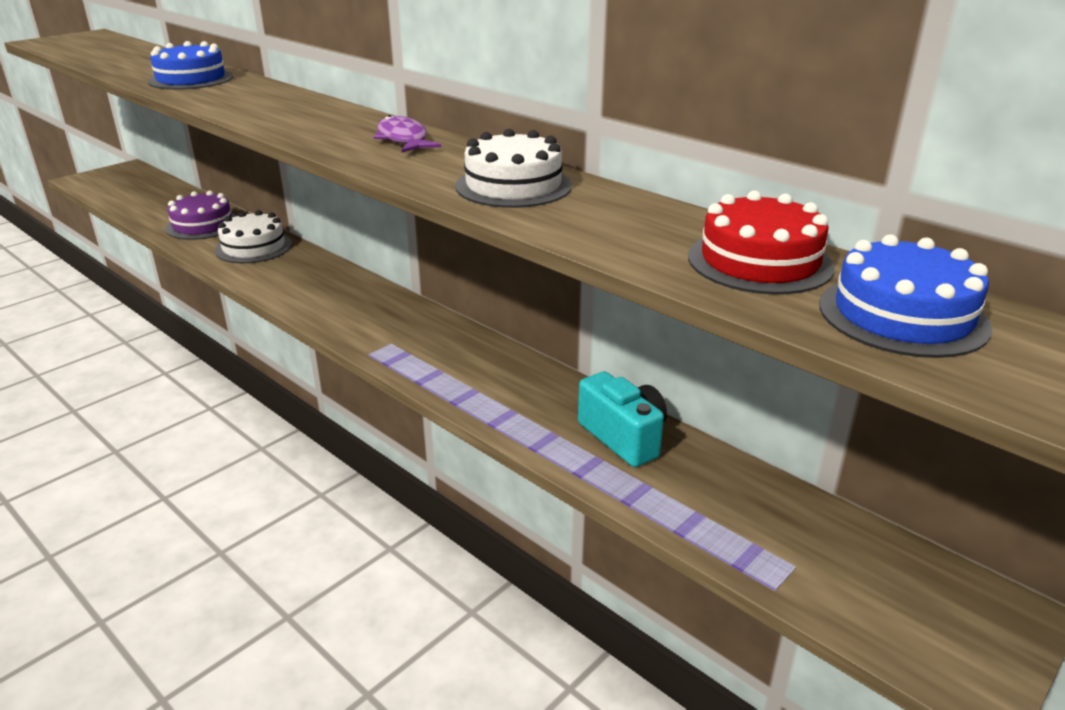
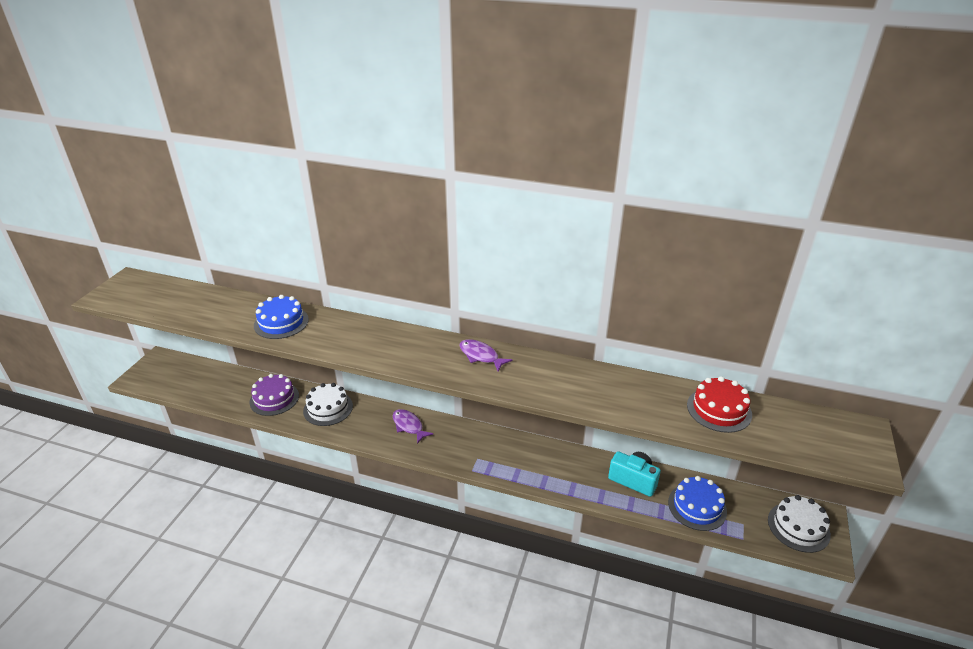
camera: 25 degrees left, 5 degrees up
(335, 287) = (409, 426): none -> purple fish
(513, 186) = (574, 383): white cake -> white cake (798, 527)
(902, 315) = (789, 428): blue cake -> blue cake (697, 507)

